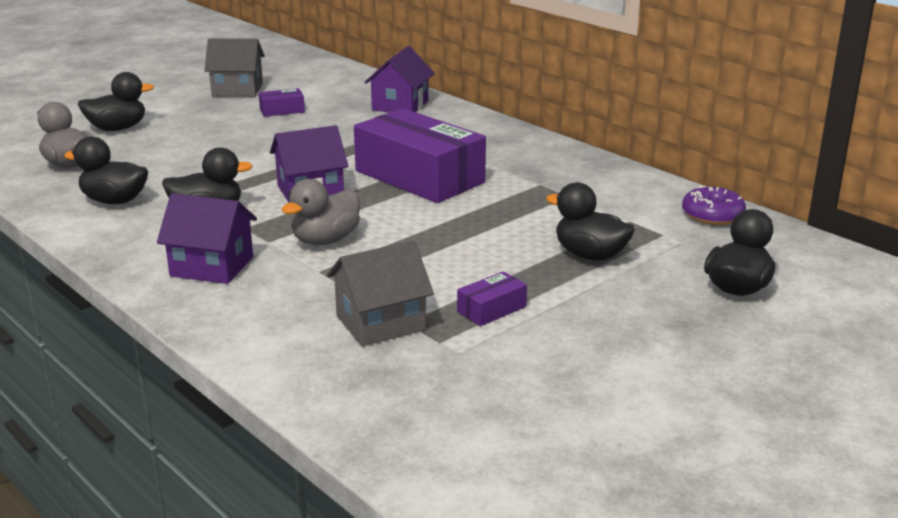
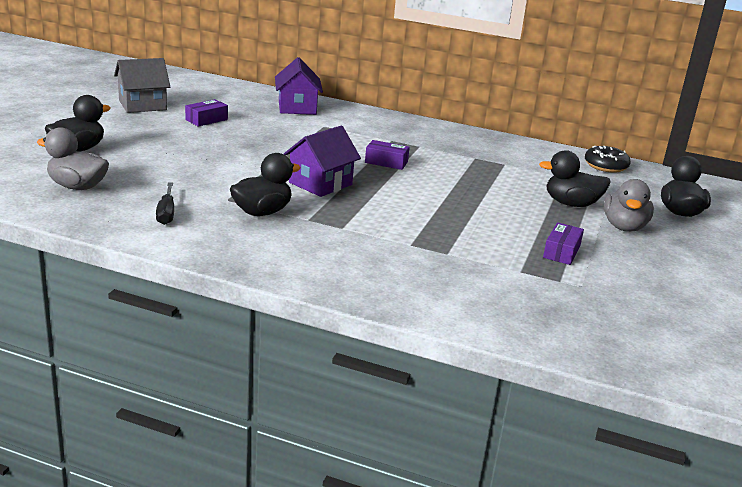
camera: 30 degrees left, 0 degrees up
(114, 201) = (166, 213): black duck -> black screwdriver
(212, 266) = (326, 254): purple house -> none
(325, 240) = (384, 220): grey duck -> grey duck (624, 227)
(381, 323) = (505, 275): grey house -> none
(419, 177) = (386, 162): purple box -> purple box, size x0.41
(712, 215) = (605, 166): purple donut -> black donut

